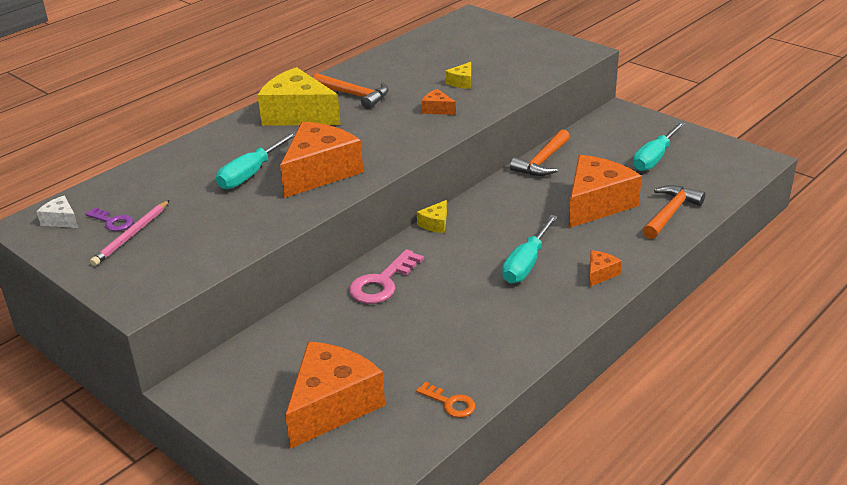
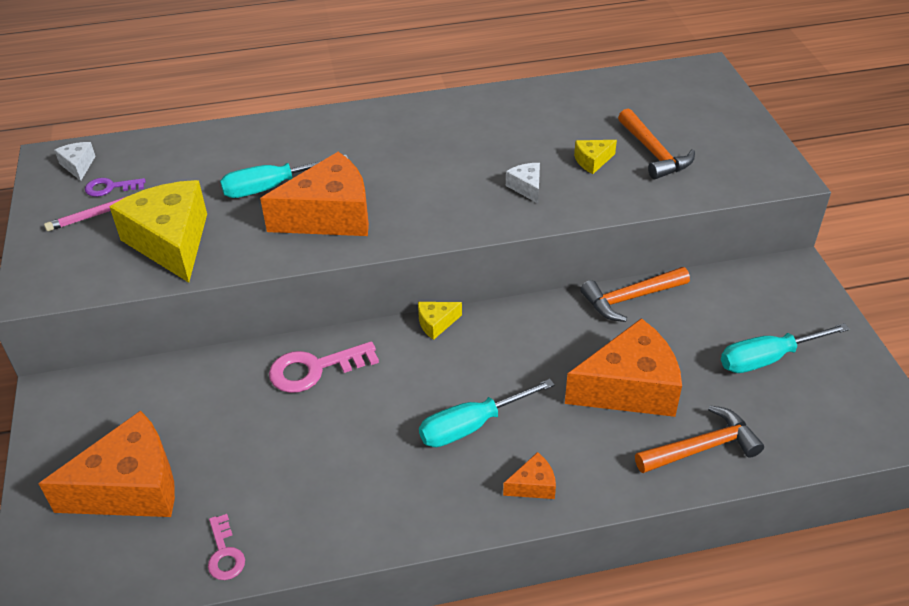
camera: 35 degrees right, 10 degrees up
(112, 222) = (110, 187): purple key -> purple key turned 105 degrees clockwise
(298, 114) = (388, 132): yellow cheese -> yellow cheese (171, 242)
(355, 95) = (466, 131): orange hammer -> orange hammer (654, 153)
(437, 109) = (526, 187): orange cheese -> white cheese
(450, 403) = (224, 553): orange key -> pink key

